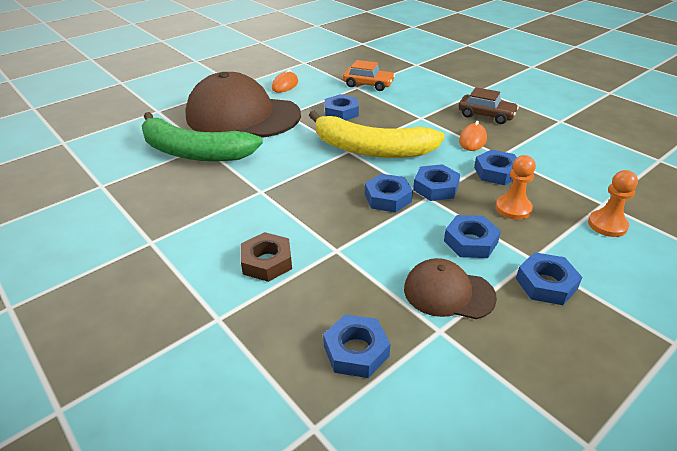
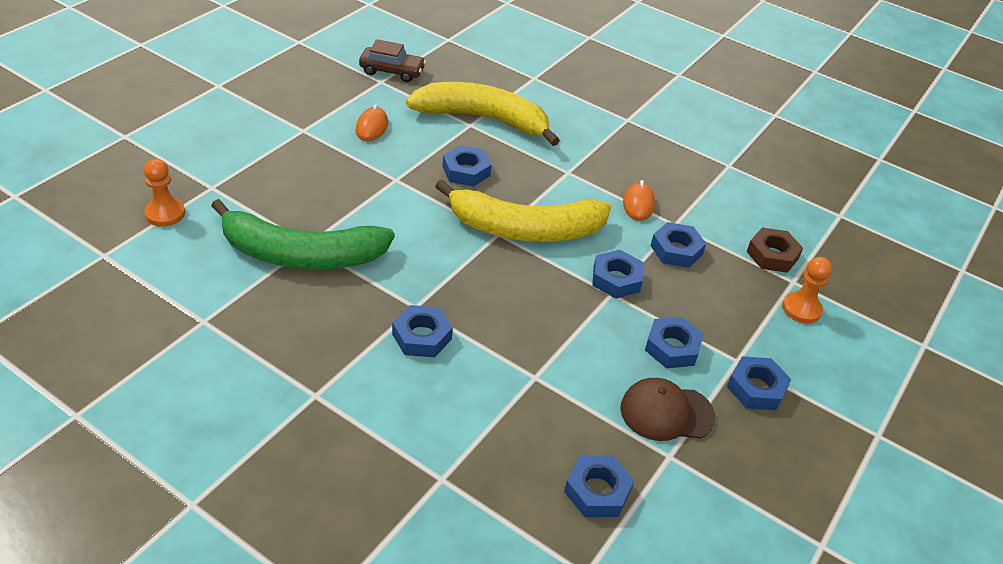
camera: 20 degrees left, 5 degrees up
(243, 116) = (338, 187): brown cap -> none
(267, 262) = (465, 402): brown nut -> brown nut (772, 255)
(368, 85) = (483, 119): orange car -> yellow banana
(388, 198) = (567, 300): blue nut -> blue nut (422, 336)
(486, 115) = (644, 163): brown car -> brown car (392, 71)
(513, 208) = (705, 299): orange pawn -> orange pawn (165, 214)

